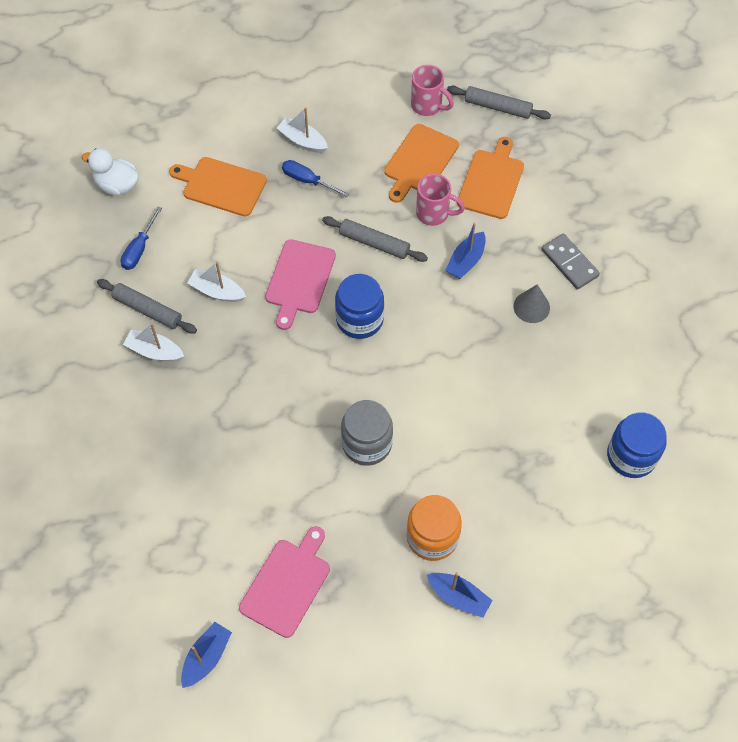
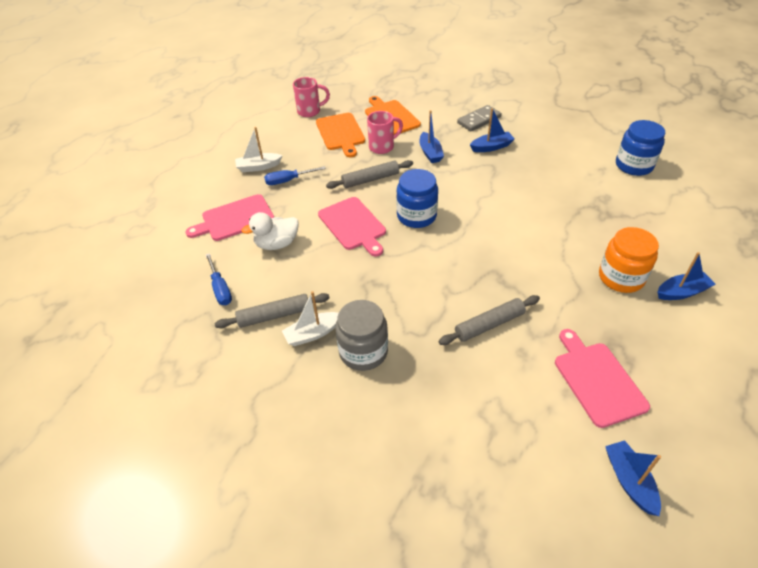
camera: 45 degrees left, 15 degrees down
(117, 185) = (155, 268): white duck -> white duck (277, 244)
(217, 291) = (309, 269): white boat -> none
(221, 186) = (235, 219): orange cutting board -> pink cutting board
(367, 443) = (515, 266): grey jar -> grey jar (363, 351)
(497, 107) = (348, 91): grey rolling pin -> grey rolling pin (489, 325)
(531, 307) = (491, 147): grey cone -> blue boat
(569, 263) = (479, 120): grey domino -> grey domino turned 45 degrees counterclockwise

